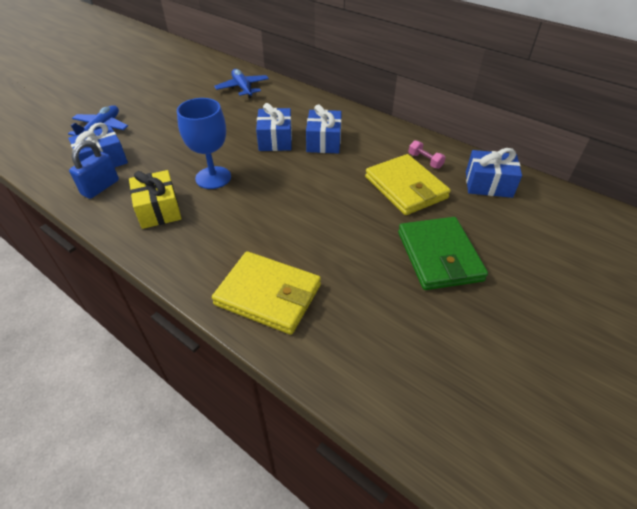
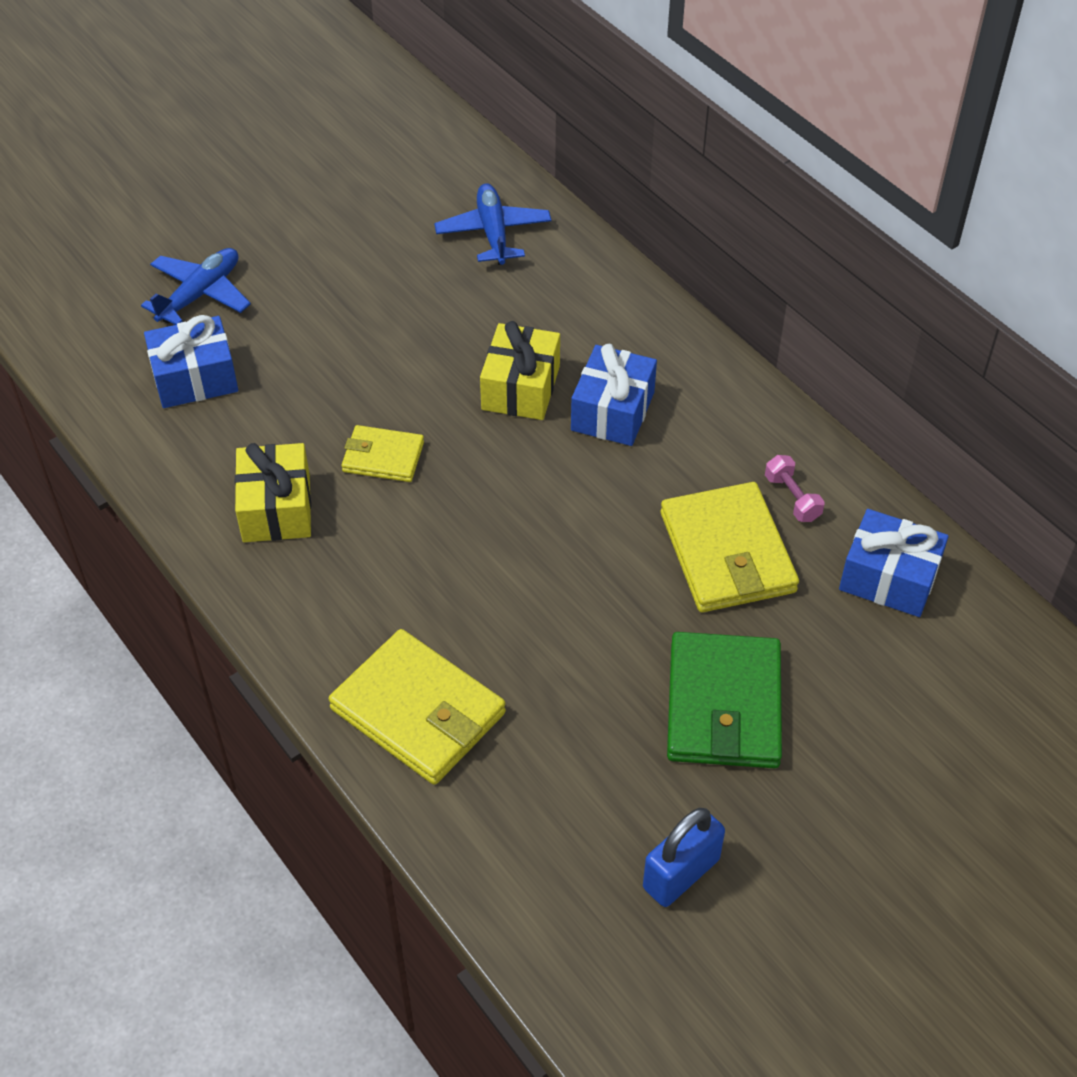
camera: 15 degrees right, 5 degrees up
(100, 187) = (185, 439): blue padlock -> blue padlock (681, 874)
(213, 178) = (383, 457): blue goblet -> yellow wallet
(275, 140) = (520, 388): blue gift -> yellow gift

